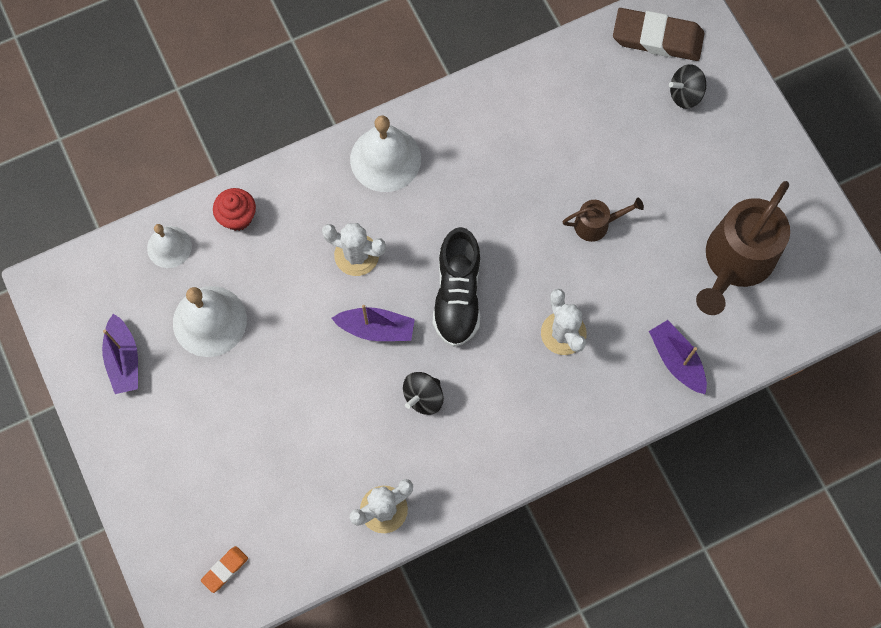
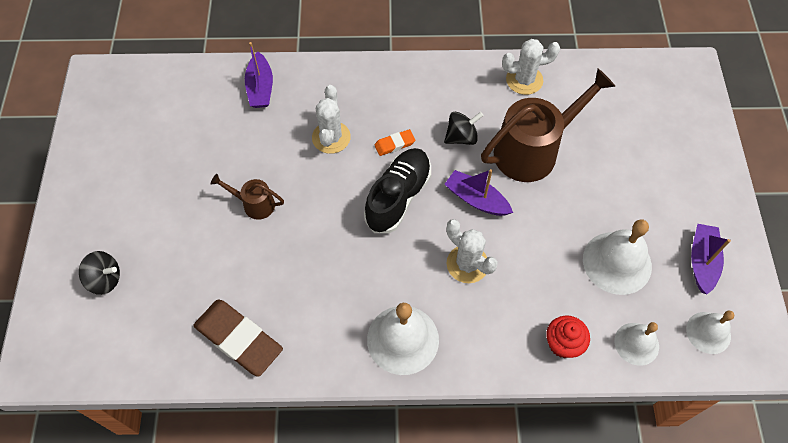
camera: 155 degrees left, 10 degrees down
(103, 287) = (708, 332): none -> white bell
(225, 569) = (655, 87): orange eraser -> orange eraser (394, 144)
(657, 38) = (88, 344): brown eraser -> brown eraser (239, 339)
(734, 262) = (170, 133): brown watering can -> brown watering can (533, 150)

